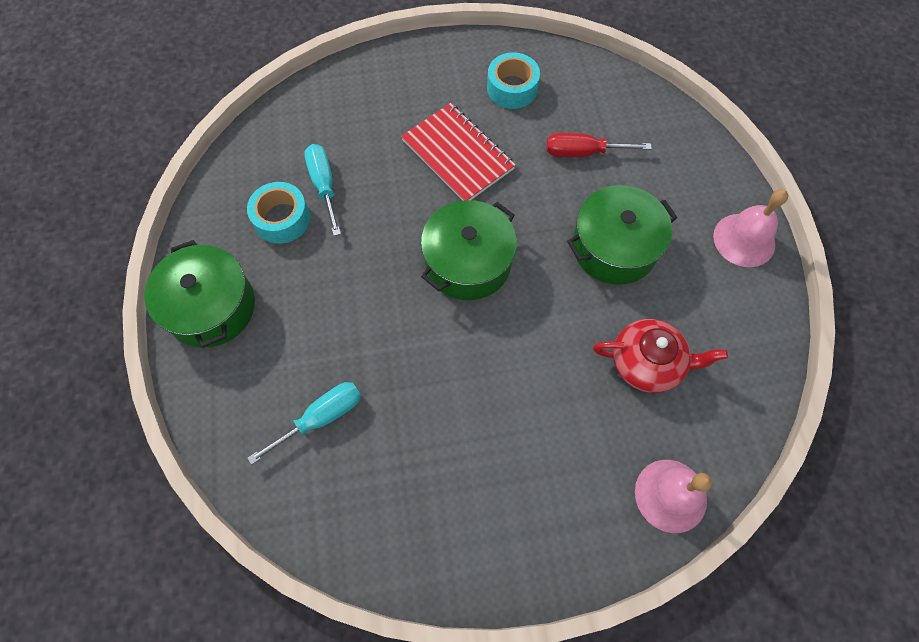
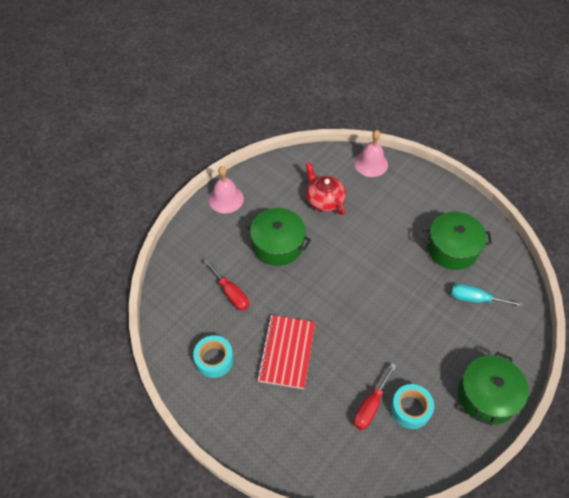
camera: 130 degrees left, 10 degrees down
(324, 185) = (370, 406): turquoise screwdriver -> red screwdriver
(468, 262) = (345, 298): green pot -> green pot (452, 248)

